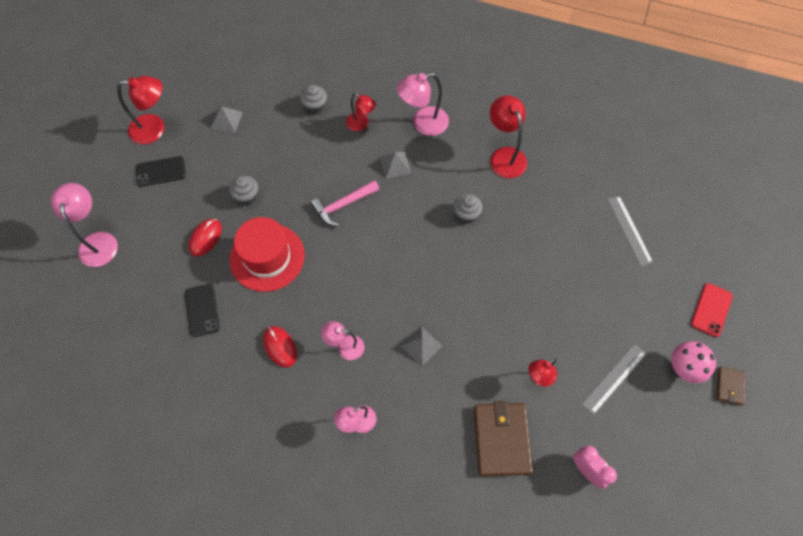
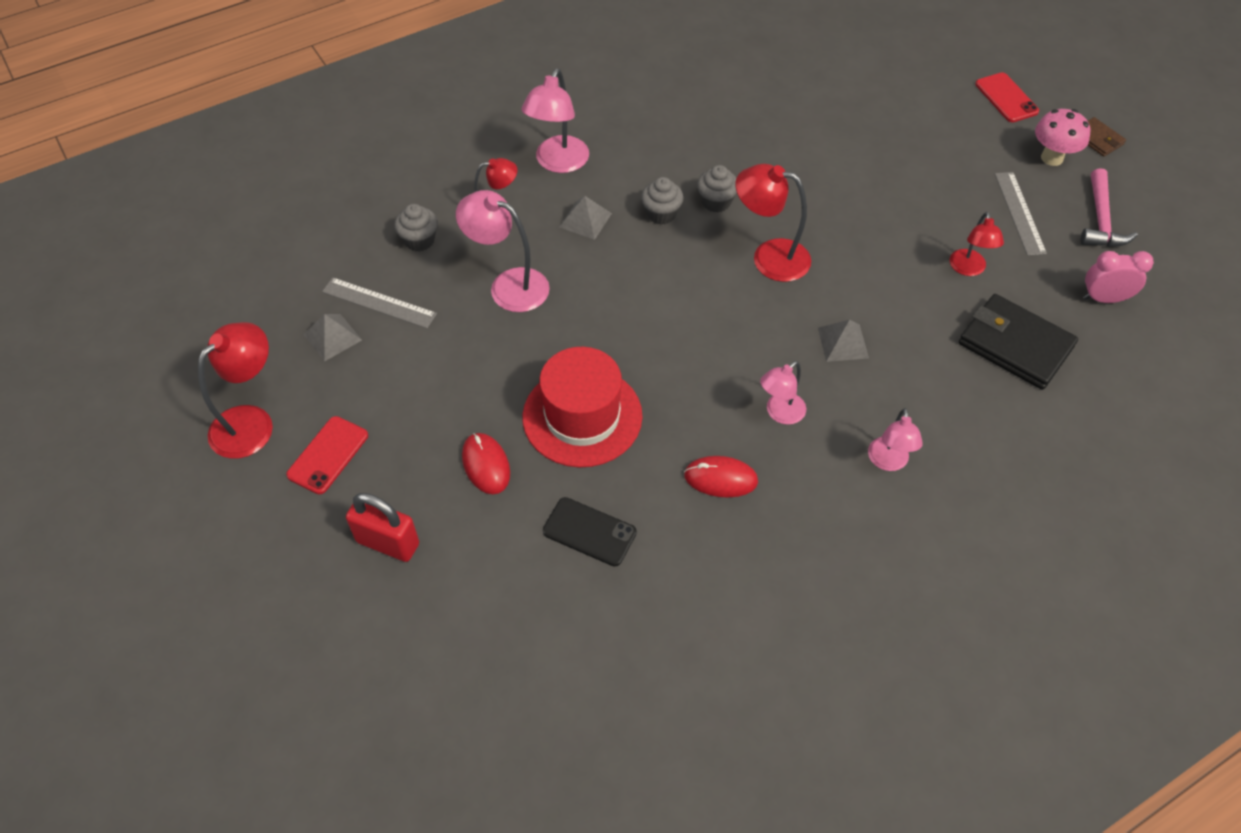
camera: 50 degrees left, 10 degrees down
(98, 241) = (357, 595): pink lamp -> pink lamp (508, 285)
(133, 232) = (388, 543): none -> red padlock
(160, 171) = (328, 455): black phone -> red phone
(247, 196) = (472, 384): grey cupcake -> grey cupcake (661, 214)
(343, 205) = (588, 299): pink hammer -> pink hammer (1100, 220)
(501, 439) = (1015, 345): brown wallet -> black wallet
(504, 156) = (676, 126): red lamp -> red lamp (769, 257)
(629, 230) = (864, 94): grey ruler -> grey ruler (379, 303)

